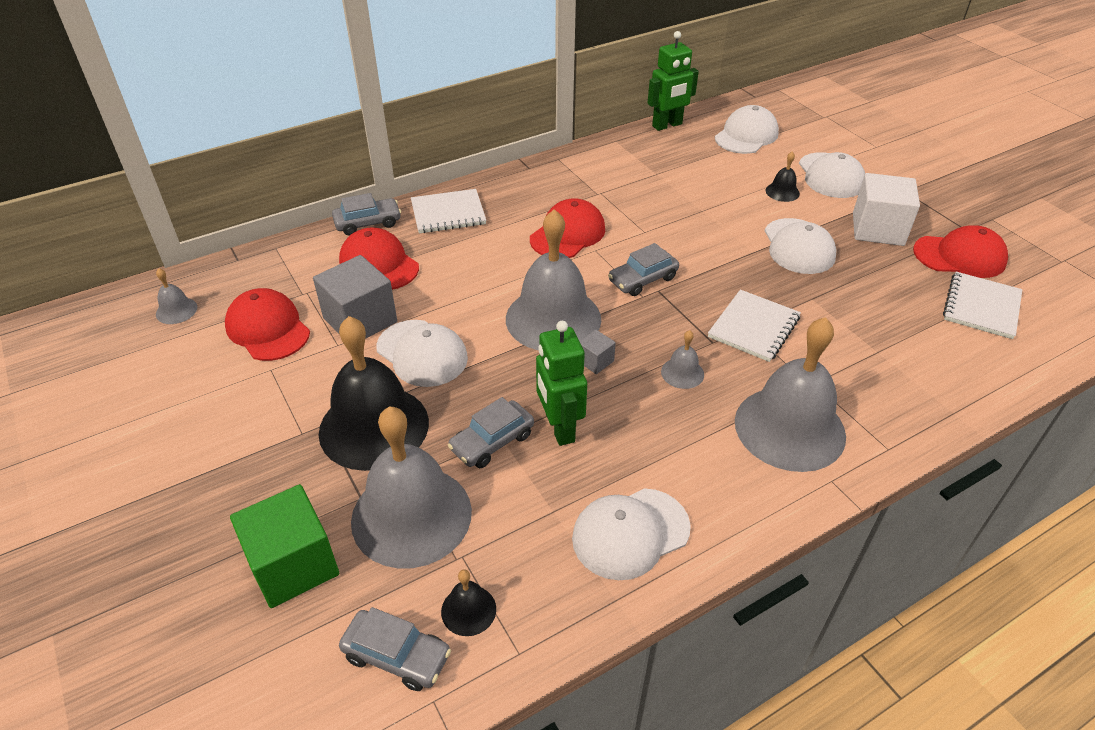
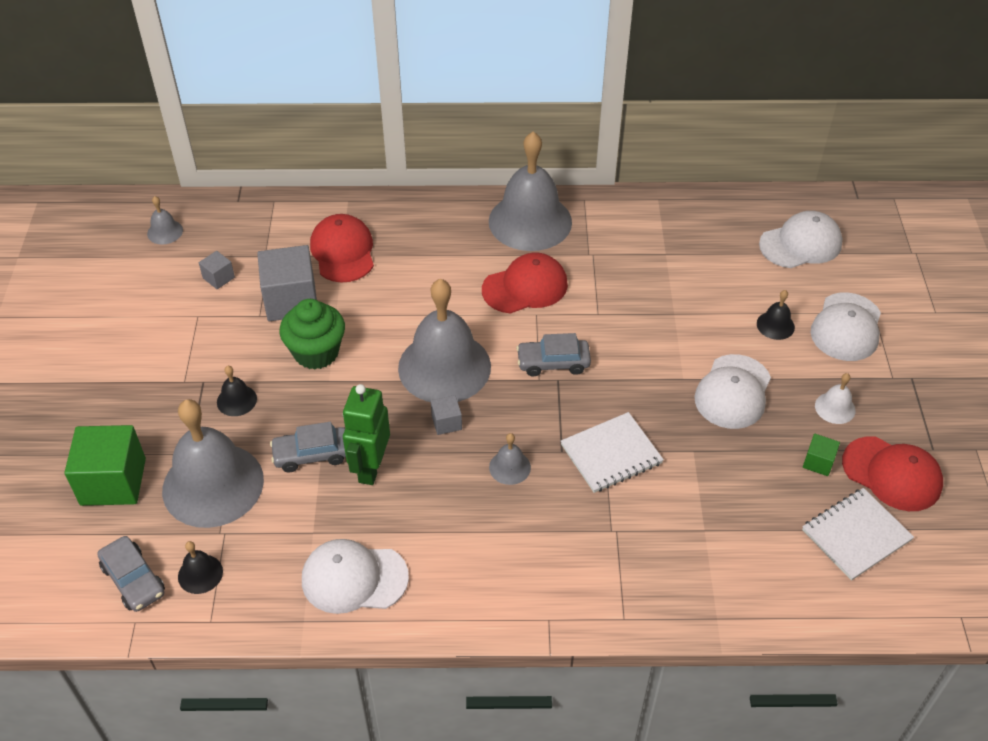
camera: 30 degrees right, 5 degrees up
(268, 329) = (218, 278): red cap -> grey cube
(368, 223) = (363, 205): grey car -> none
(374, 427) = (236, 400): black bell -> black bell, size x0.42
(422, 353) = (316, 352): white cap -> green cupcake
(448, 213) = (437, 222): white notebook -> none
(667, 125) = (727, 200): green robot -> none
(789, 428) = (556, 559): grey bell -> grey bell (530, 221)
(878, 229) = (835, 408): white cube -> white bell
(905, 269) = (818, 462): none -> green cube

